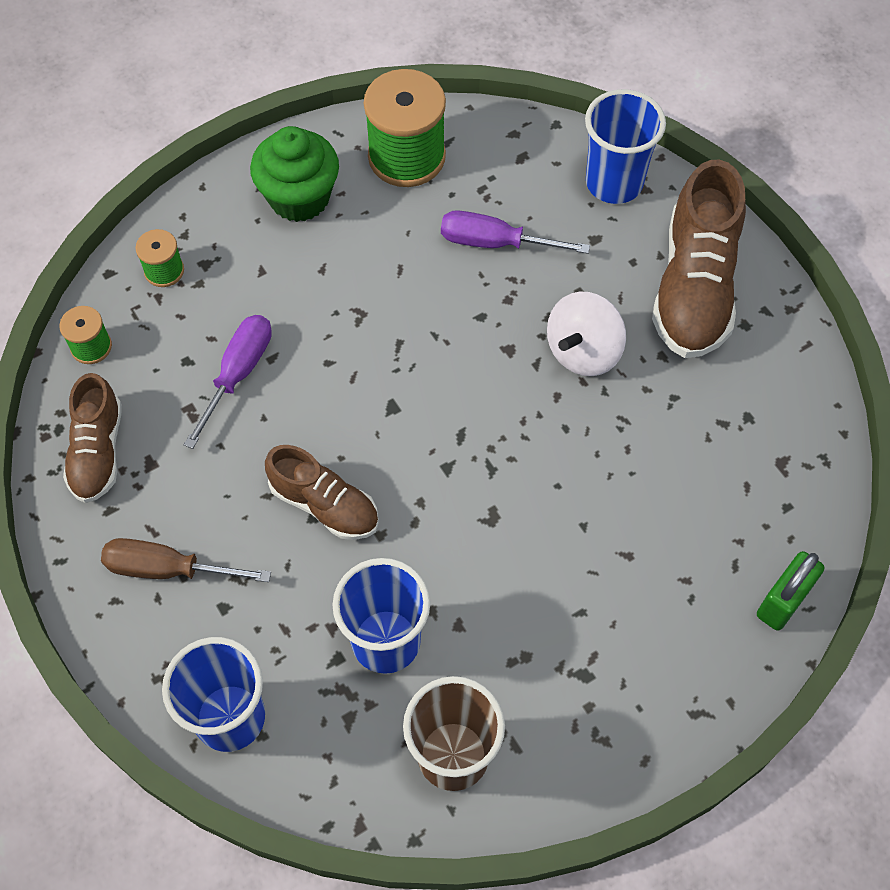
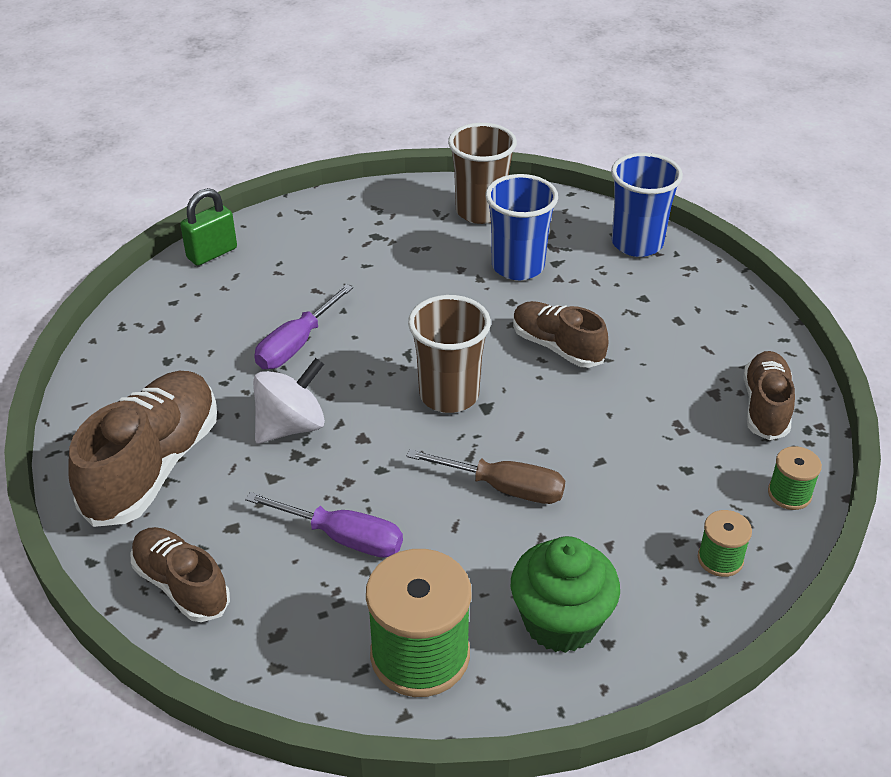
camera: 170 degrees left, 20 degrees down
(169, 569) = (690, 323): brown screwdriver -> brown screwdriver (503, 488)
(238, 374) = (634, 450): purple screwdriver -> purple screwdriver (296, 344)
(433, 416) = (449, 395): none -> brown cup
(614, 183) = (181, 585): blue cup -> brown shoe

